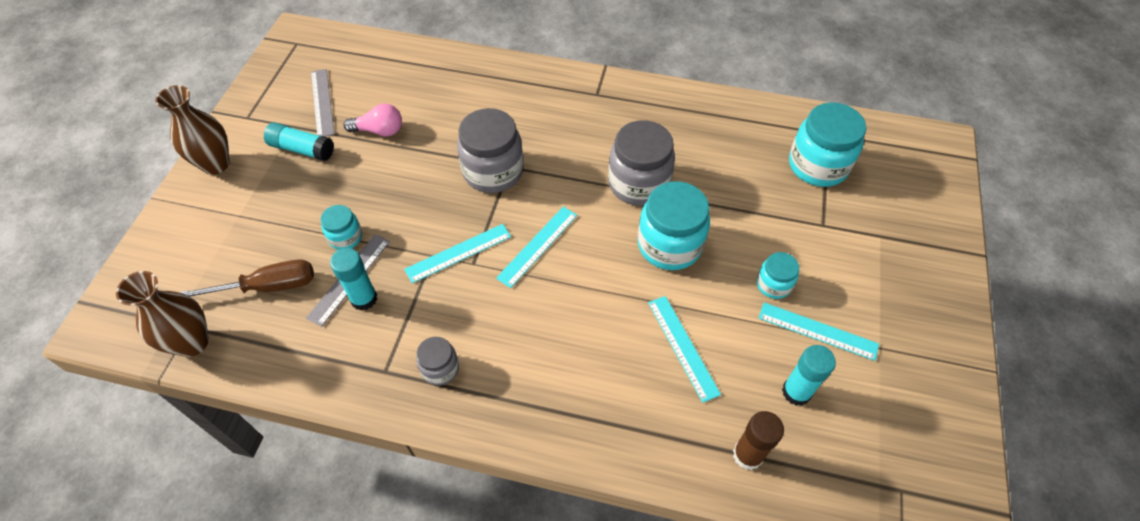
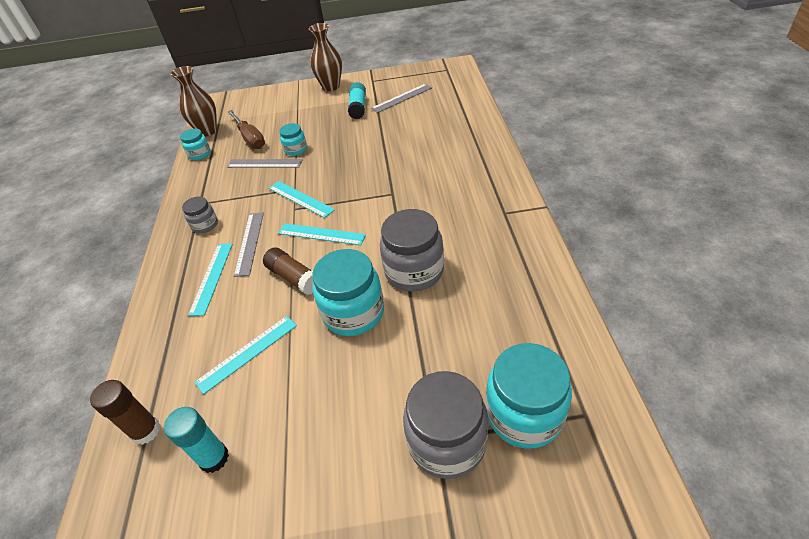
camera: 75 degrees right, 10 degrees down
(364, 298) = (251, 174): turquoise glue stick -> none
(379, 131) = (391, 127): pink light bulb -> none
(493, 171) = (382, 187): grey jar -> grey jar (447, 442)
(509, 321) = (249, 243): none -> grey ruler
(594, 286) = (294, 278): none -> brown glue stick
(773, 284) = (336, 408): turquoise jar -> turquoise jar (199, 154)
(817, 331) = (289, 463): turquoise ruler -> turquoise ruler (212, 277)

